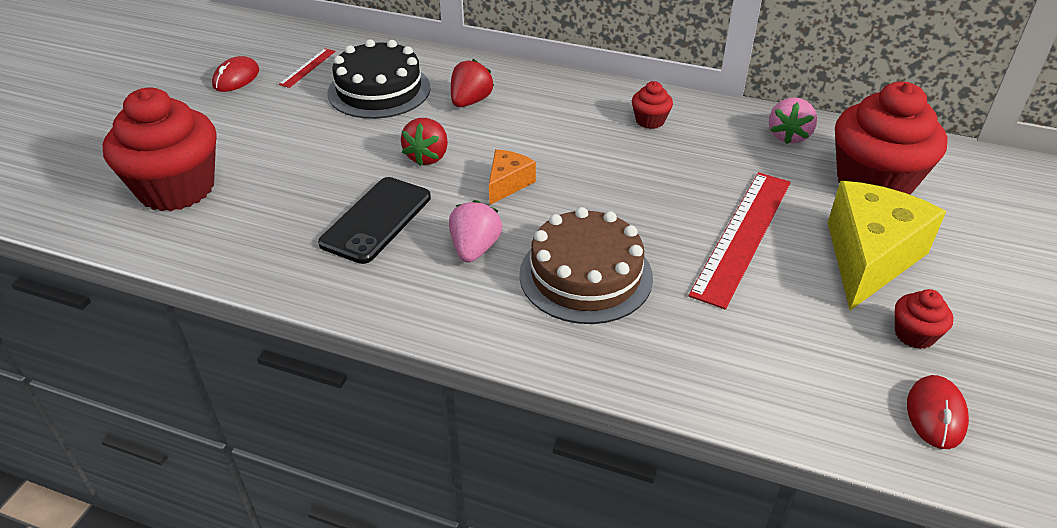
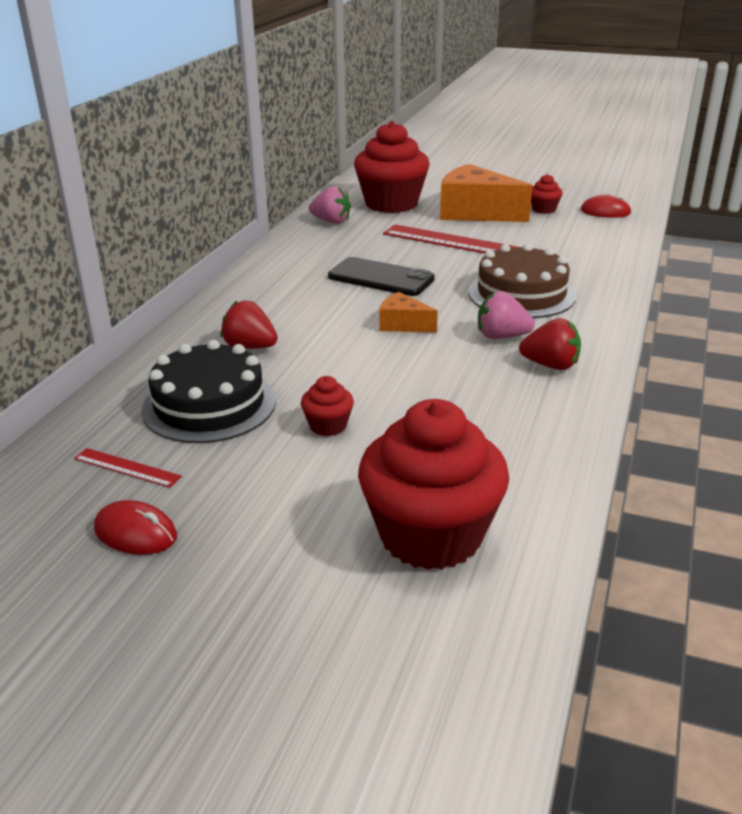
camera: 90 degrees left, 10 degrees down
(376, 220) = (470, 386): black phone -> black phone (381, 278)
(428, 157) = (358, 365): red strawberry -> red strawberry (550, 365)
(650, 121) = (302, 266): red cupcake -> red cupcake (328, 426)
(869, 258) = (475, 212): yellow cheese -> orange cheese

